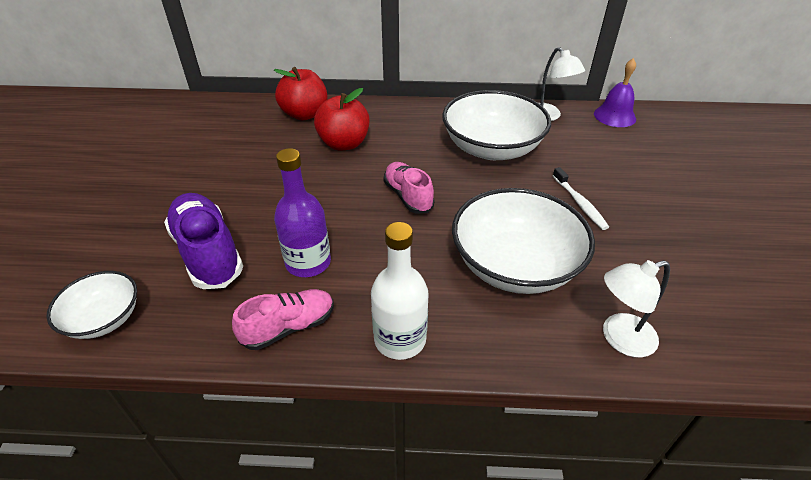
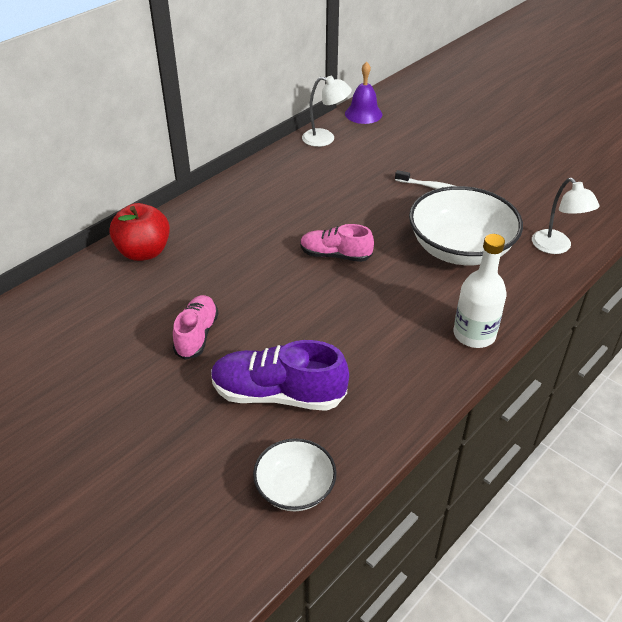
camera: 50 degrees left, 0 degrees up
(289, 327) = (411, 382): pink shoe -> pink shoe (197, 335)
(308, 262) = (353, 342): purple bottle -> none
(344, 144) = (223, 252): red apple -> none
(492, 148) = (329, 185): white bowl -> none
(619, 338) = (556, 247): white lamp -> white lamp turned 45 degrees counterclockwise

